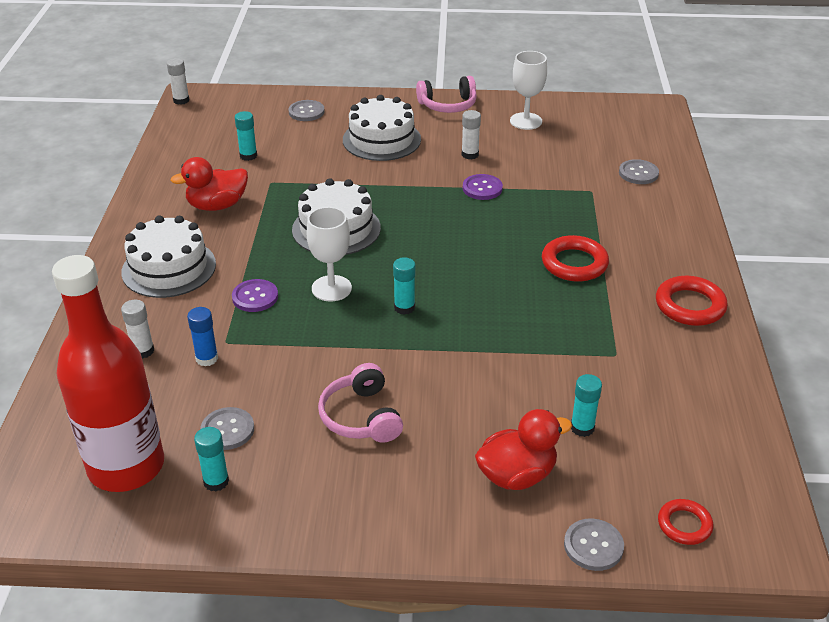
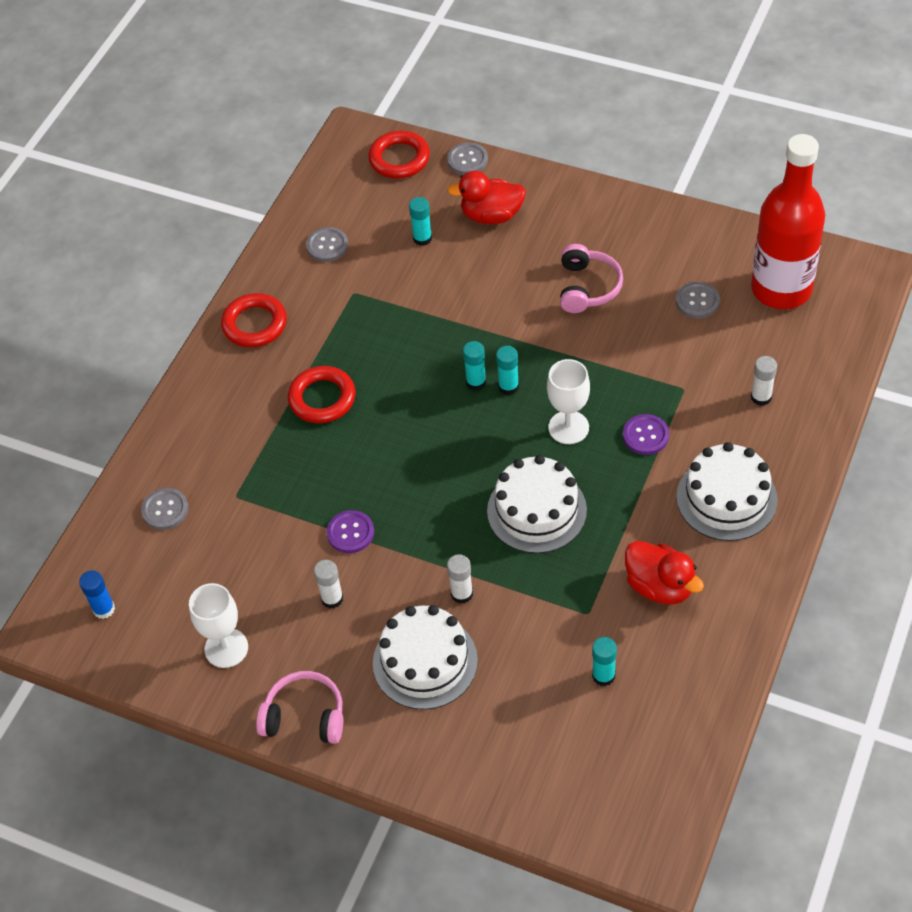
camera: 155 degrees left, 15 degrees up
(181, 100) = (673, 847): white glue stick -> white glue stick (462, 594)
(207, 358) = (704, 374): blue glue stick -> blue glue stick (104, 609)
(216, 481) = (713, 261): turquoise glue stick -> turquoise glue stick (476, 382)
(217, 205) = (660, 586): red duck -> red duck turned 45 degrees clockwise
(306, 112) = (501, 758): grey button -> grey button (327, 245)
(684, 525) = (399, 159): red ring -> red ring, size x1.62

